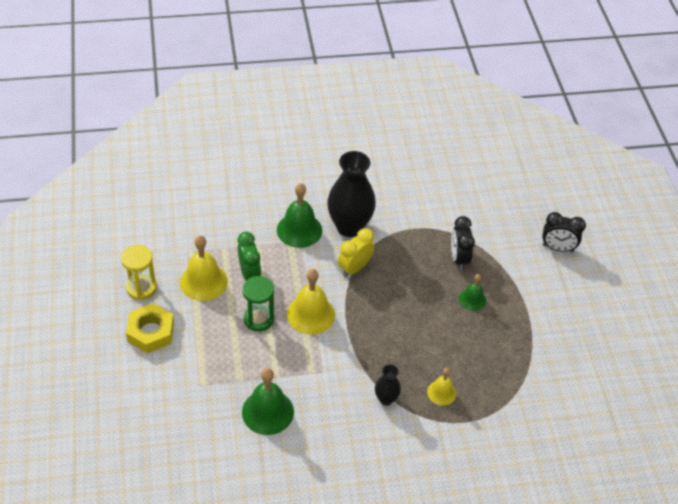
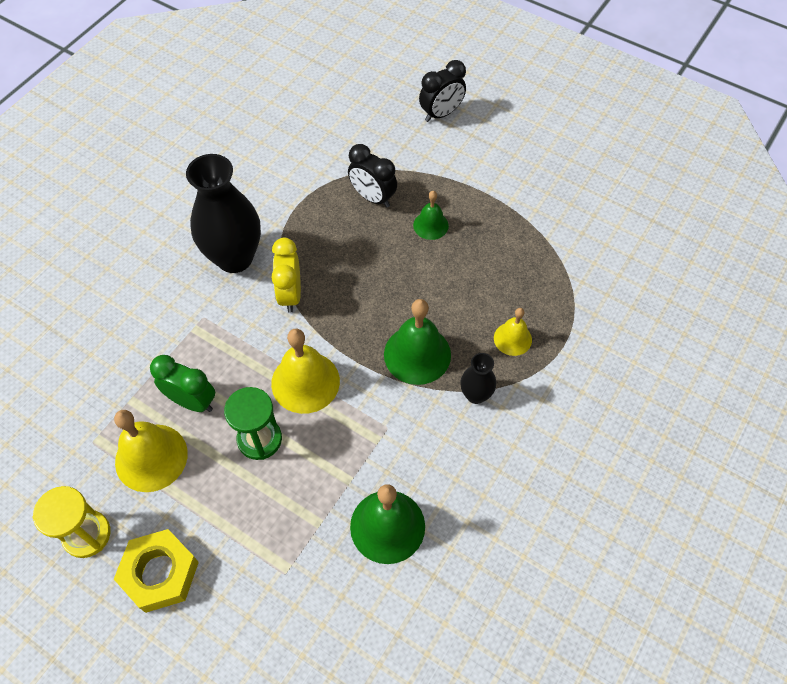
camera: 45 degrees left, 10 degrees up
(299, 230) = (187, 306): green bell -> green bell (417, 354)

